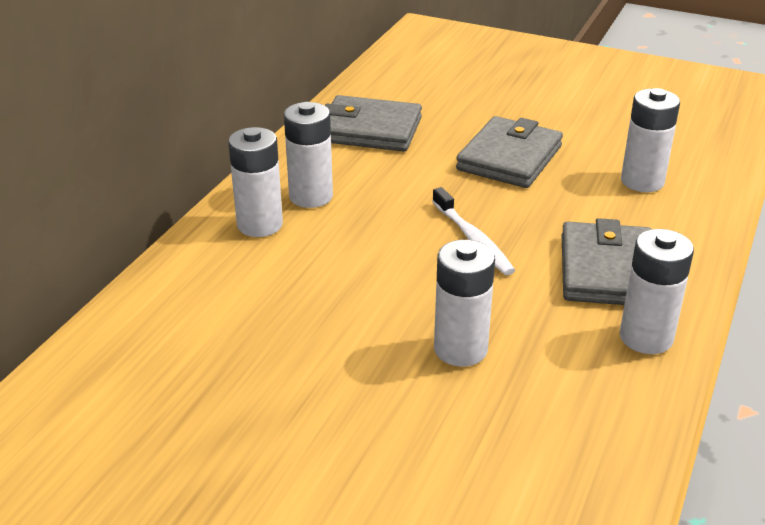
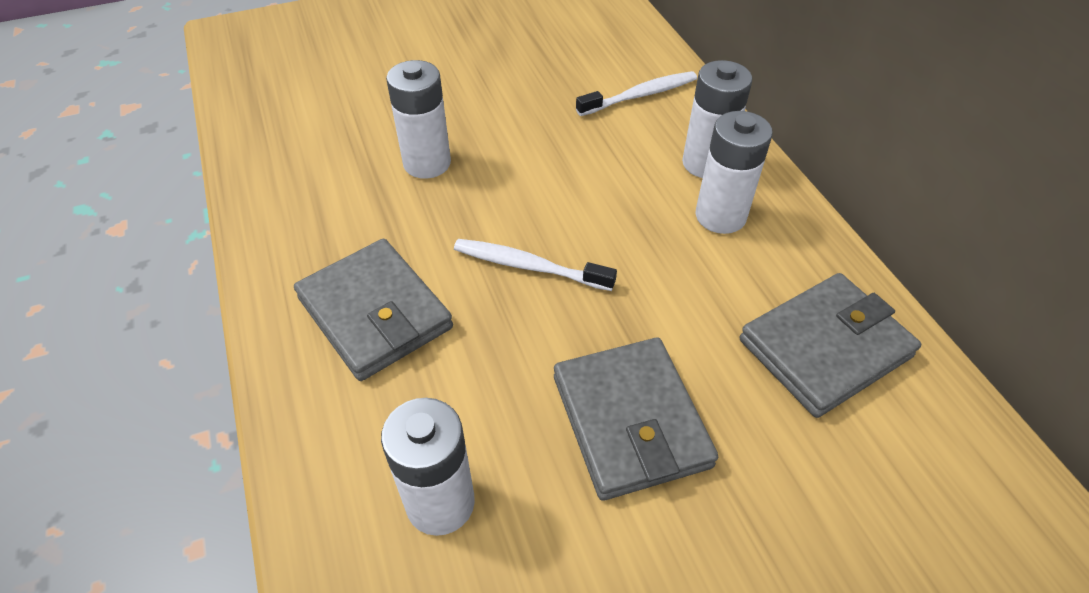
camera: 135 degrees right, 15 degrees up
(206, 295) = (640, 95): none -> white toothbrush
(646, 337) = (292, 260): white battery -> none

